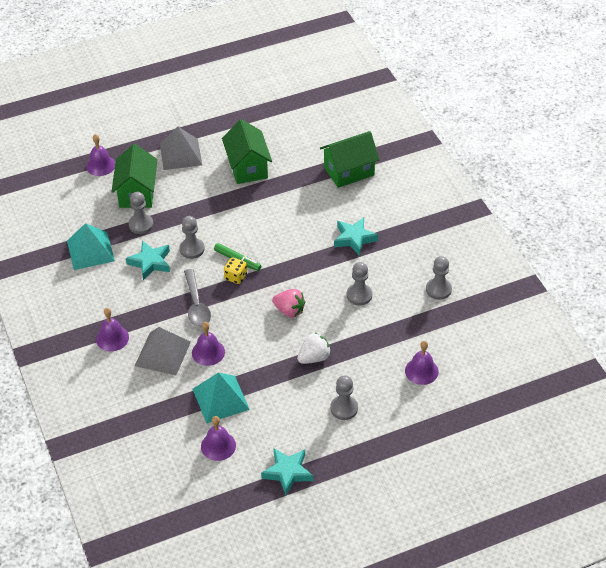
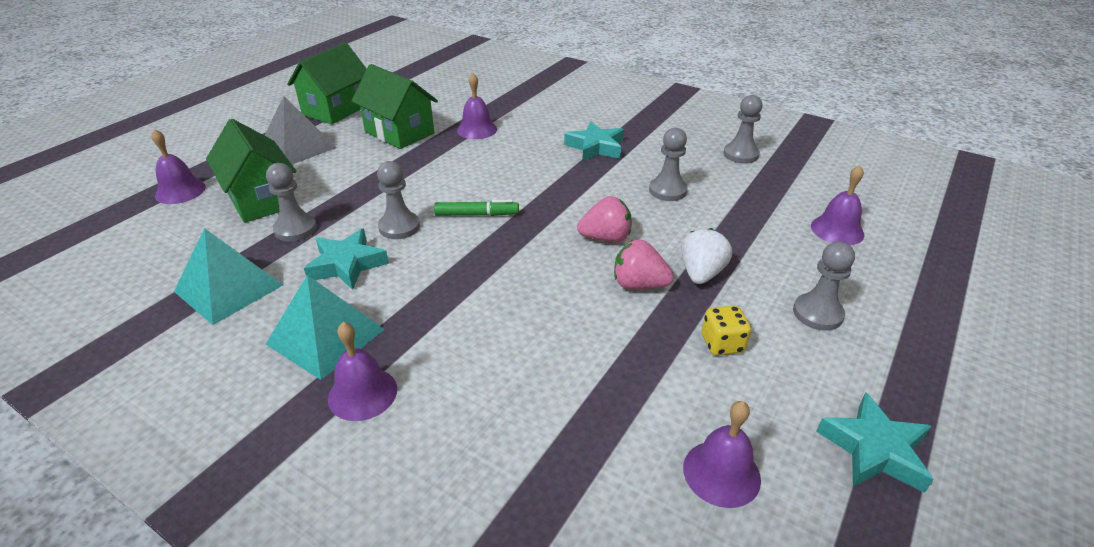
camera: 35 degrees left, 10 degrees down
(162, 353) = (475, 374): grey pyramid -> none
(196, 304) = (468, 284): grey spoon -> none
(208, 352) = (548, 336): purple bell -> purple bell (477, 129)
(220, 399) = (640, 393): turquoise pyramid -> turquoise pyramid (325, 336)
(235, 277) = (493, 232): yellow dice -> yellow dice (722, 344)
(276, 347) = (638, 285): none -> pink strawberry
(349, 171) = (522, 102): green house -> green house (336, 109)

